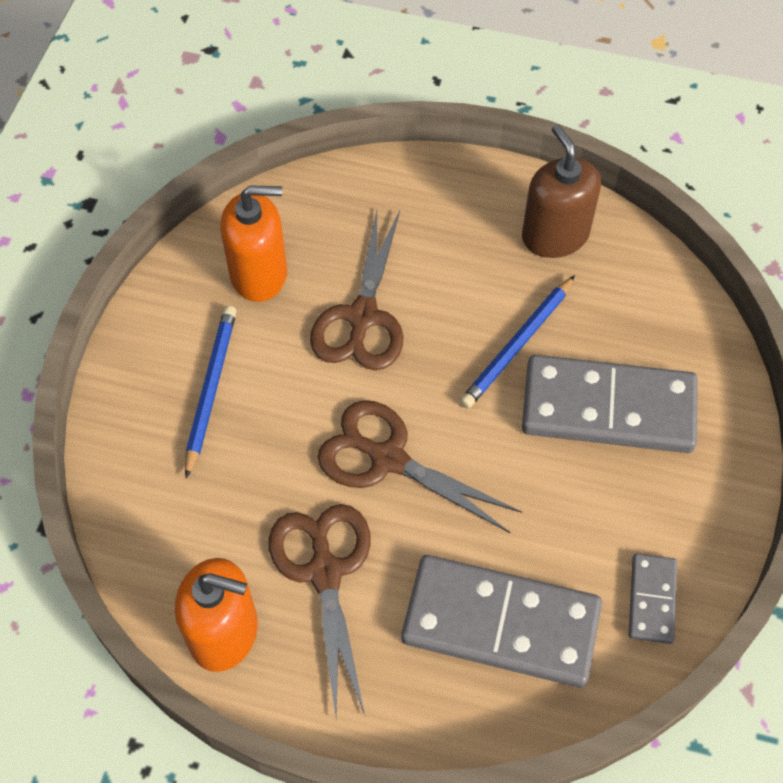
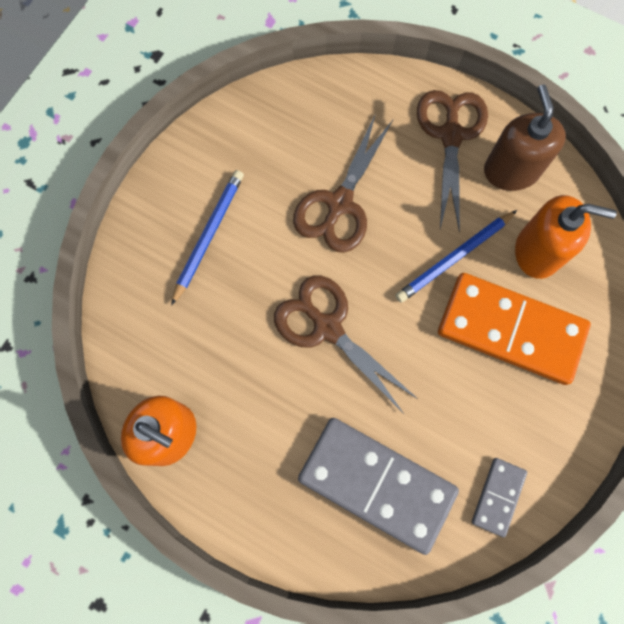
camera: 15 degrees right, 15 degrees up
(259, 274) = (269, 147): orange soap dispenser -> orange soap dispenser (537, 251)
(325, 572) = (256, 407): brown scissors -> brown scissors (451, 135)
(608, 408) = (510, 329): grey domino -> orange domino

